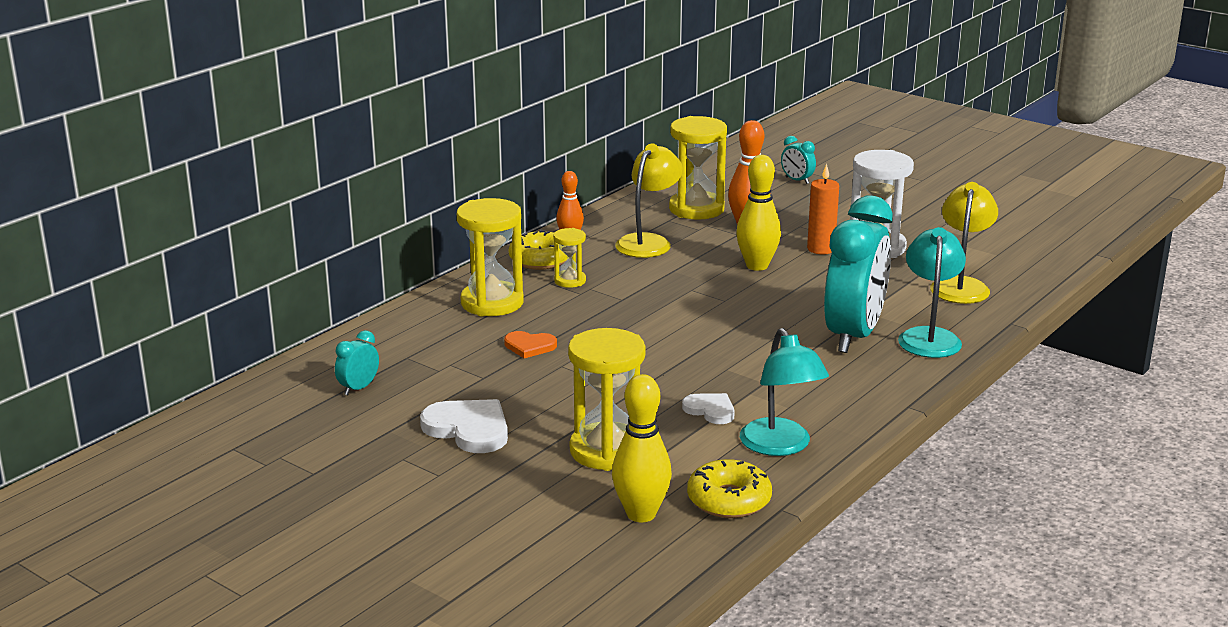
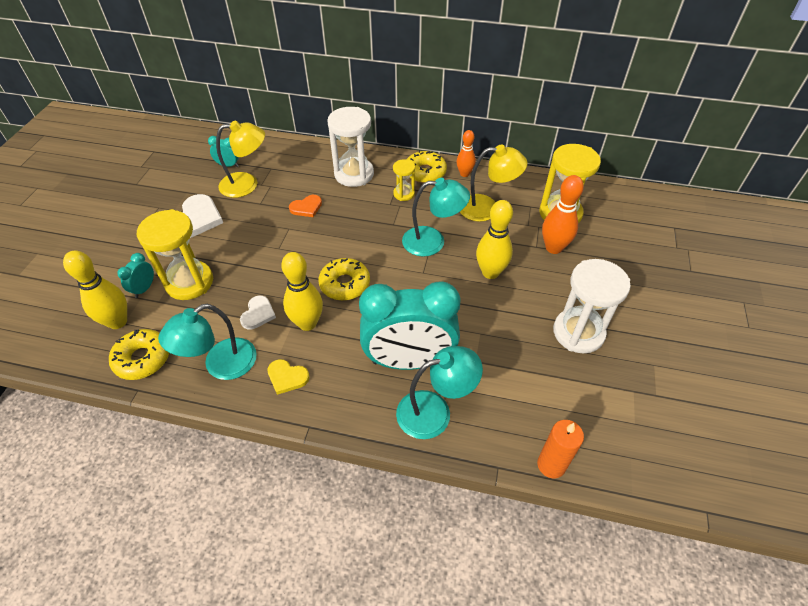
camera: 65 degrees right, 25 degrees up
(492, 303) = (354, 174): yellow hourglass -> white hourglass
(529, 346) = (306, 207): orange heart -> orange heart turned 105 degrees counterclockwise
(677, 283) = (432, 241): none -> turquoise lamp
(705, 348) = (345, 284): none -> yellow donut
(752, 381) = (307, 323): none -> yellow bowling pin
(797, 180) = (664, 249): turquoise clock -> turquoise clock (144, 289)
(821, 249) = (547, 299): orange candle -> orange candle (551, 465)
(829, 407) = (287, 377): none -> yellow heart
(961, 285) = (548, 410): yellow lamp -> yellow lamp (247, 184)

